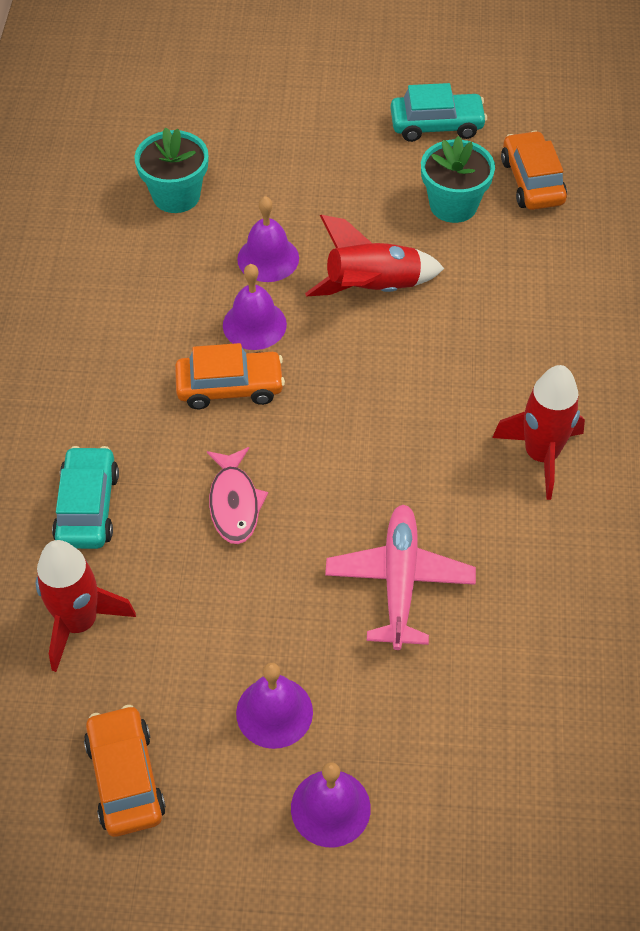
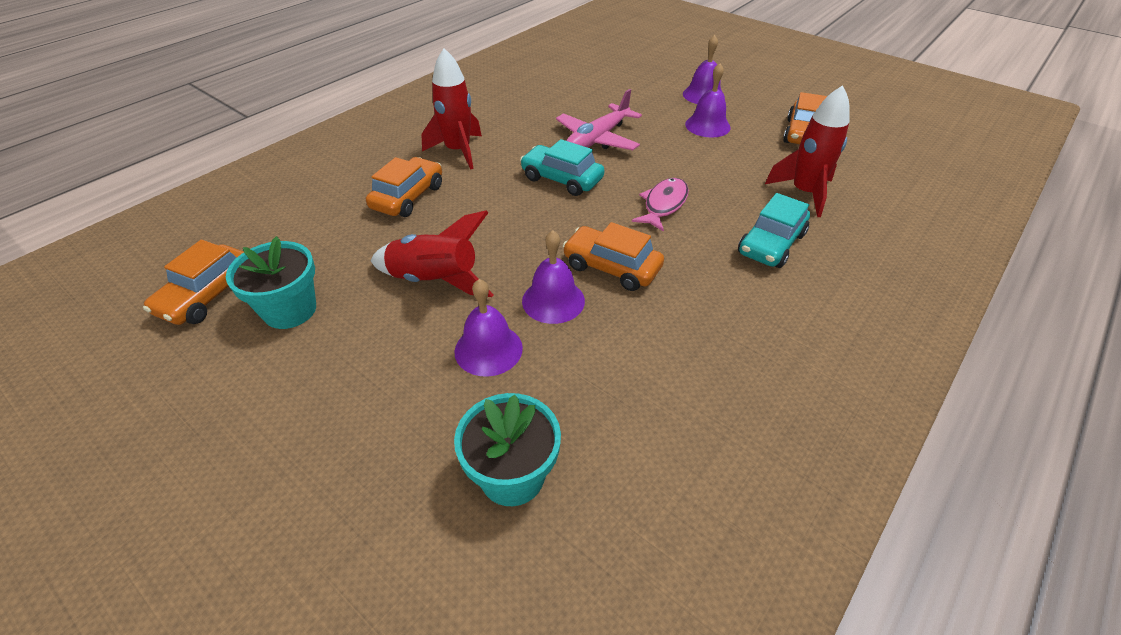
camera: 145 degrees left, 10 degrees down
(436, 125) = (182, 397): turquoise car -> turquoise car (562, 179)
(509, 358) = (408, 197): none -> orange car

